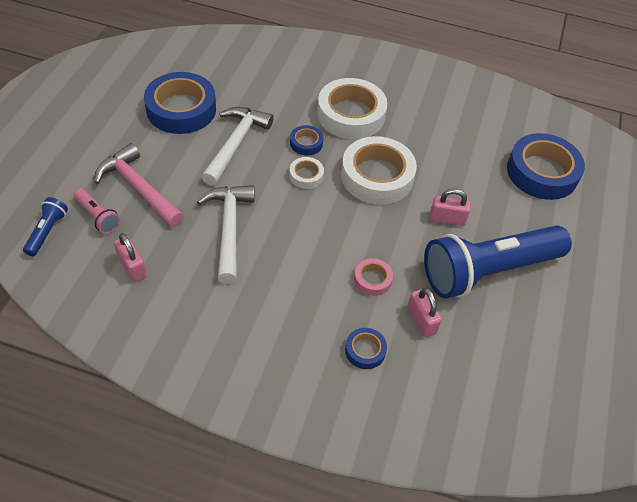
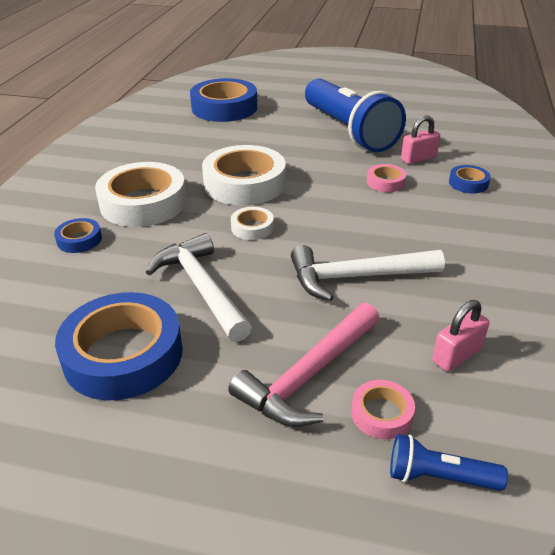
camera: 90 degrees left, 15 degrees down
(98, 216) = (381, 414): pink flashlight -> pink tape
(235, 144) = (201, 288): white hammer -> white hammer turned 45 degrees clockwise
(306, 143) = (196, 231): blue tape -> blue tape (79, 240)
(447, 219) = (294, 148): pink padlock -> none

